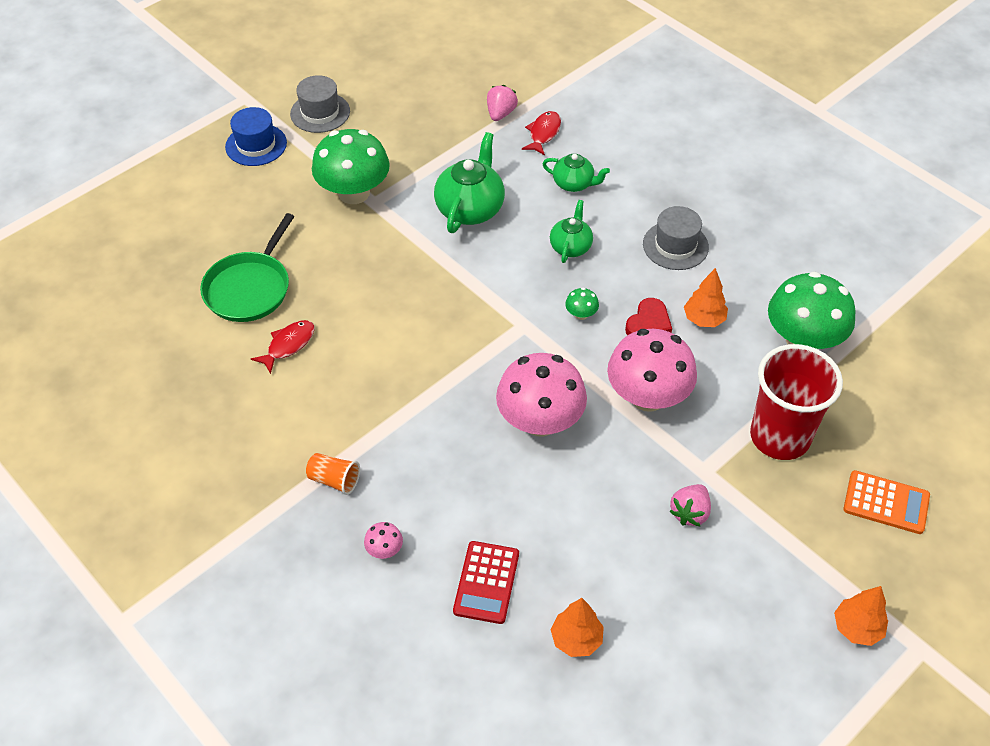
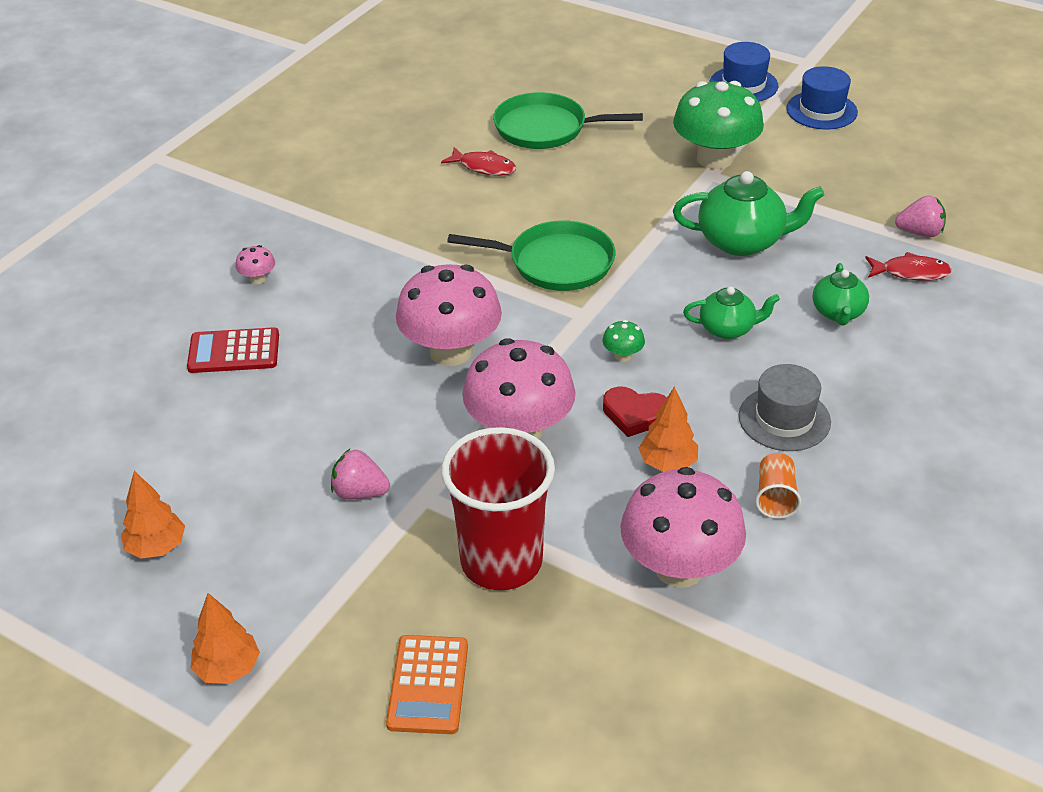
camera: 75 degrees right, 10 degrees down
(320, 112) = (821, 110): grey hat -> blue hat
(334, 480) = (330, 231): orange cup -> orange cup (775, 497)
(450, 327) = (555, 263): none -> green pan
(576, 639) = (177, 427): orange tree -> orange tree (156, 547)
(803, 340) = (679, 567): green mushroom -> pink mushroom

